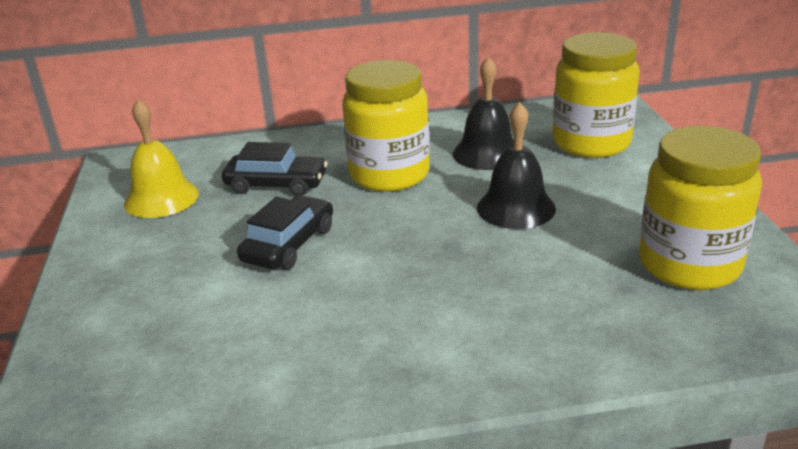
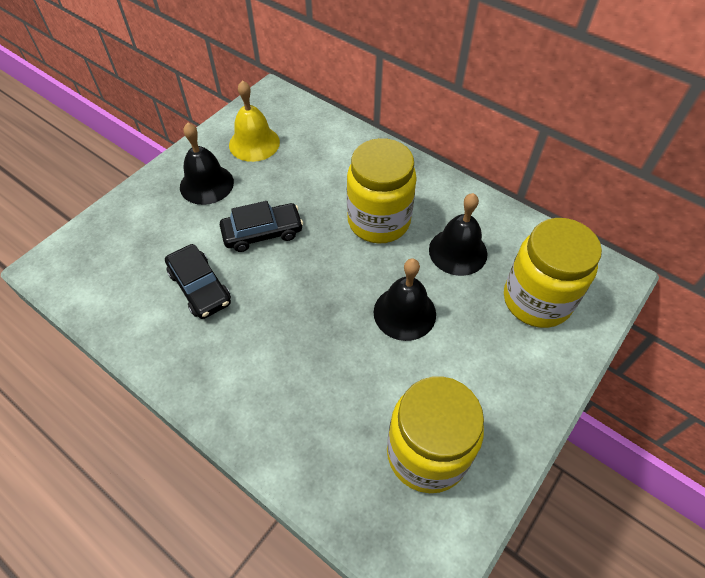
camera: 45 degrees right, 25 degrees up
(155, 252) = (206, 184): none -> black bell
(276, 184) = (315, 178): black car -> black car (200, 287)

